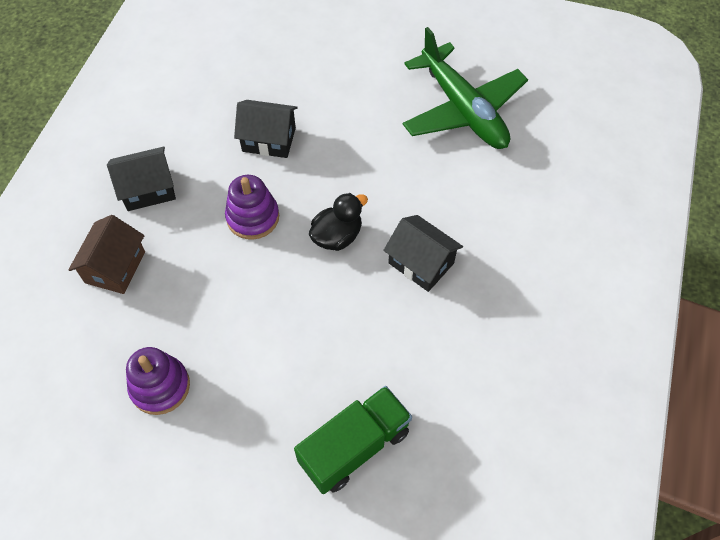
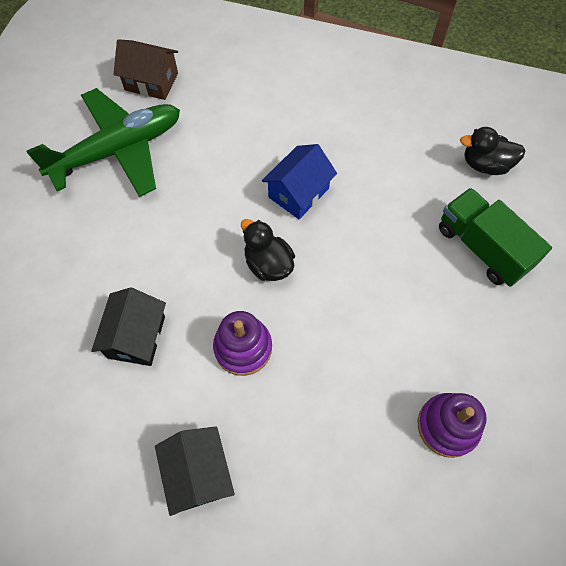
camera: 90 degrees left, 5 degrees up
(115, 267) = (308, 498): brown house -> brown house (151, 81)
(421, 263) = (298, 192): black house -> blue house
(471, 467) = (485, 165): none -> black duck

